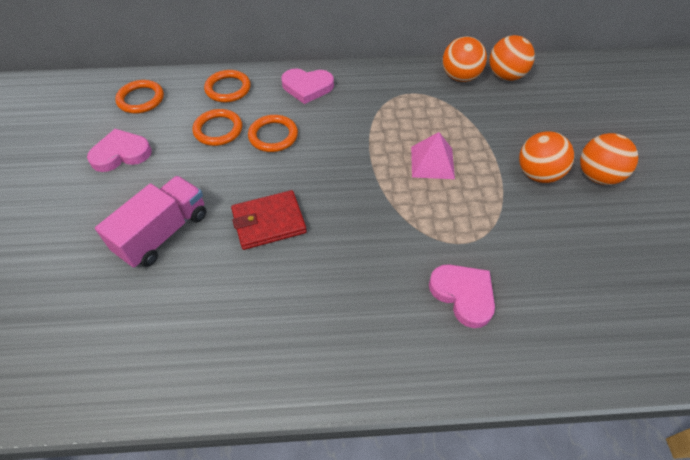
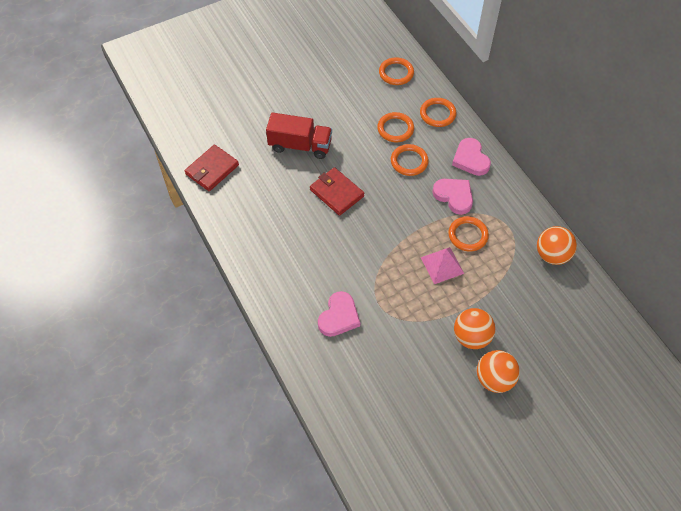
camera: 65 degrees right, 5 degrees up
(110, 369) = (212, 169): none -> red wallet
(121, 153) = (345, 91): pink heart -> pink heart (454, 196)
(163, 233) = (300, 145): pink truck -> red truck
(403, 126) = (468, 235): none -> orange ring
(505, 76) = (577, 288): orange ball -> none

